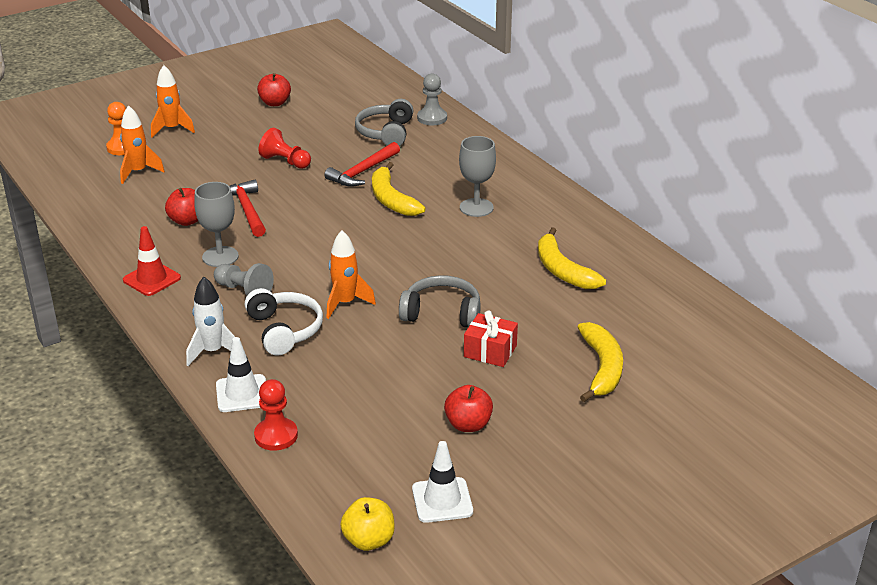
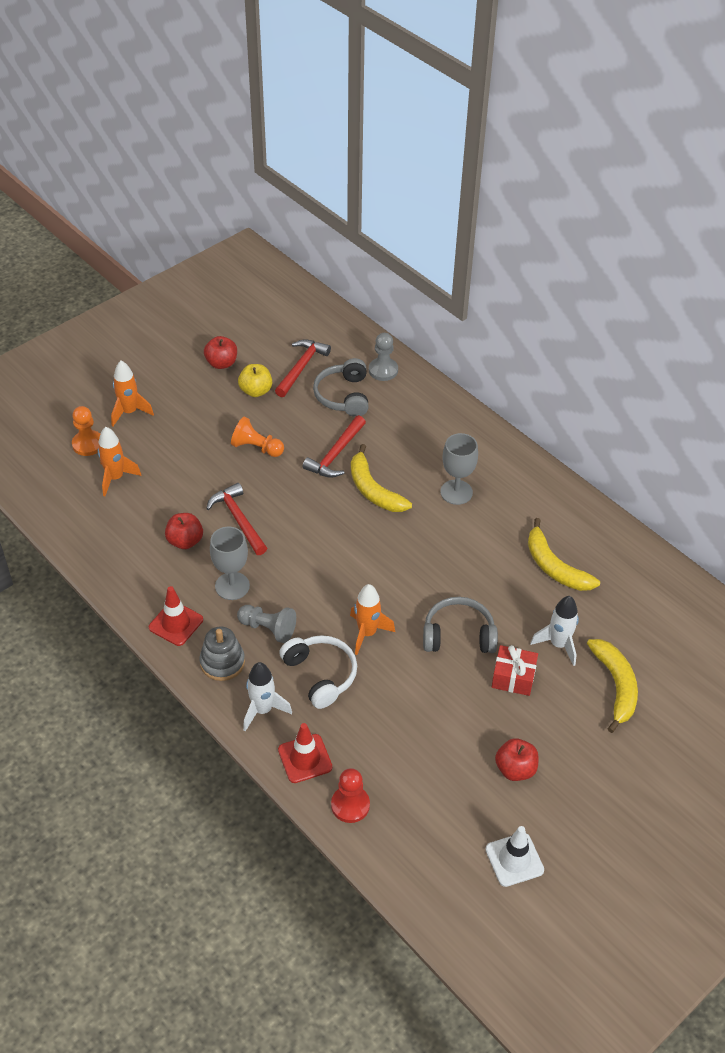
camera: 10 degrees left, 15 degrees up
(186, 312) = (222, 662): none -> grey stacking toy
(242, 394) = (305, 758): white traffic cone -> red traffic cone
(285, 161) = (256, 447): red pawn -> orange pawn
(352, 111) = (301, 367): none -> red hammer
(369, 540) = (464, 913): yellow apple -> yellow apple (256, 391)
(548, 330) = (558, 644): none -> white rocket

